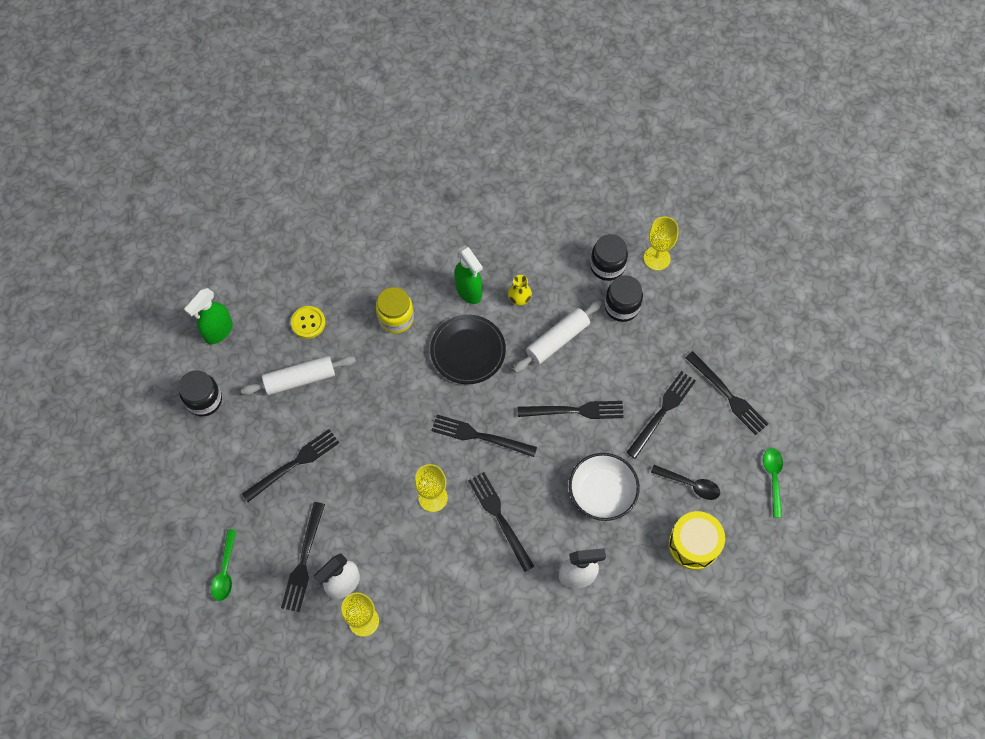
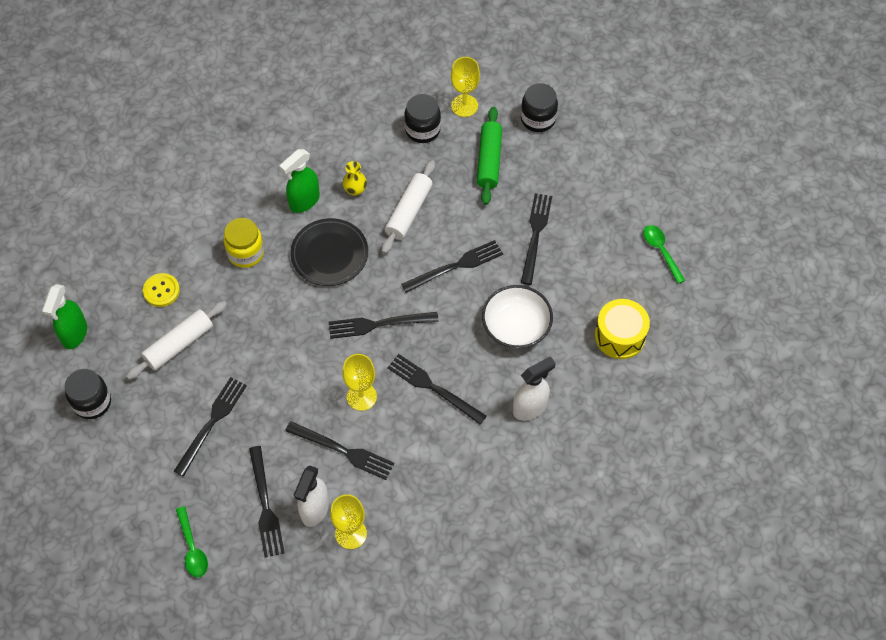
camera: 25 degrees left, 5 degrees down
(469, 291) = (304, 201): green spray bottle -> green spray bottle turned 105 degrees clockwise
(621, 307) = (453, 160): black jar -> black jar (538, 119)
(654, 321) = (489, 160): none -> green rolling pin
(689, 484) = (591, 286): black spoon -> none
(727, 395) = (586, 197): black fork -> black fork (343, 451)

